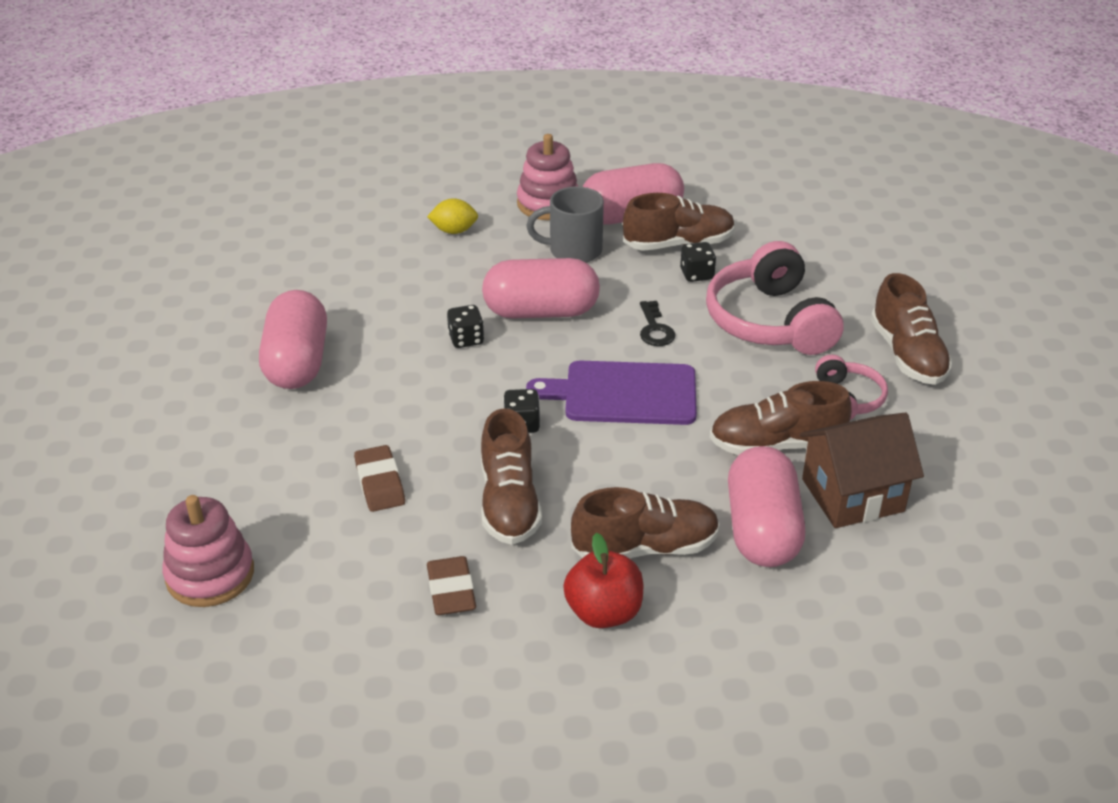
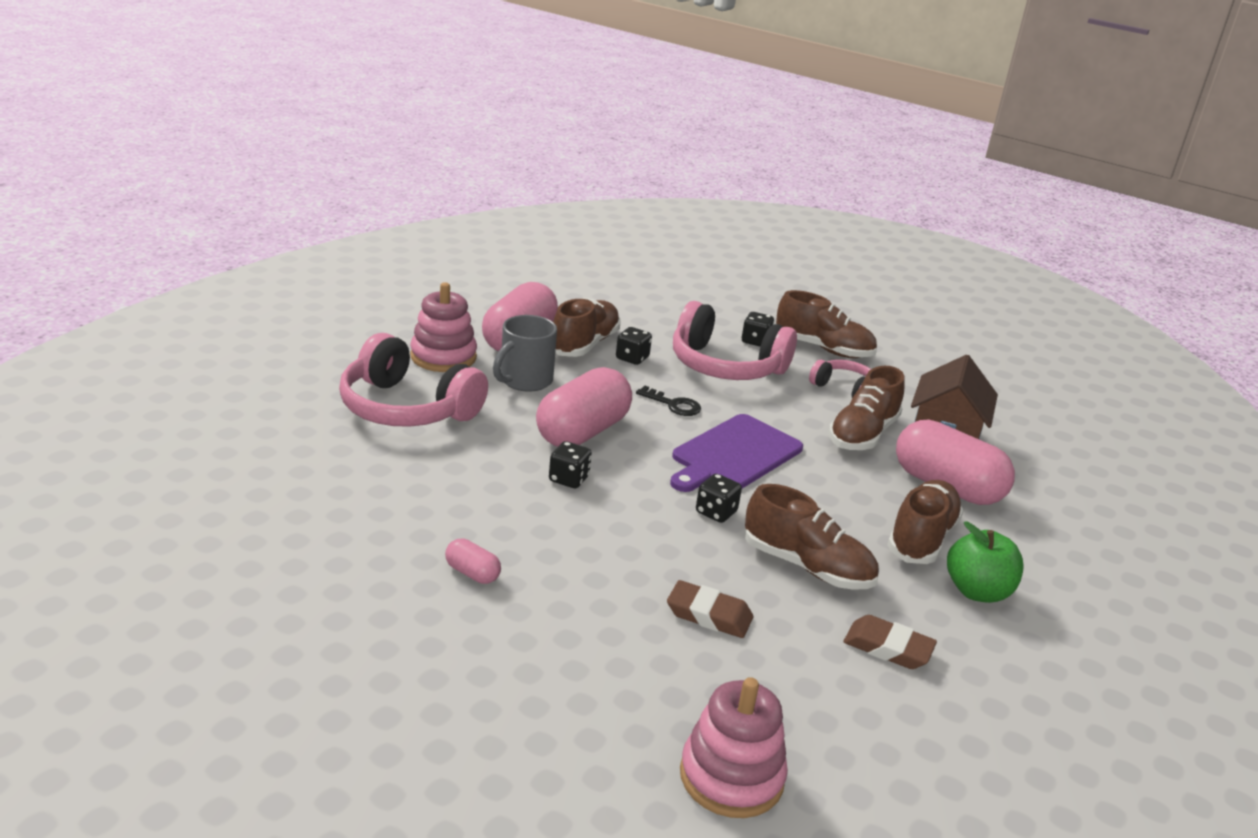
camera: 55 degrees left, 10 degrees down
(297, 362) = (472, 573): pink capsule -> pink capsule, size x0.44
(454, 231) = (407, 408): yellow lemon -> pink headphones
(603, 612) = (977, 591): red apple -> green apple
(848, 314) = (755, 341): none -> black dice

